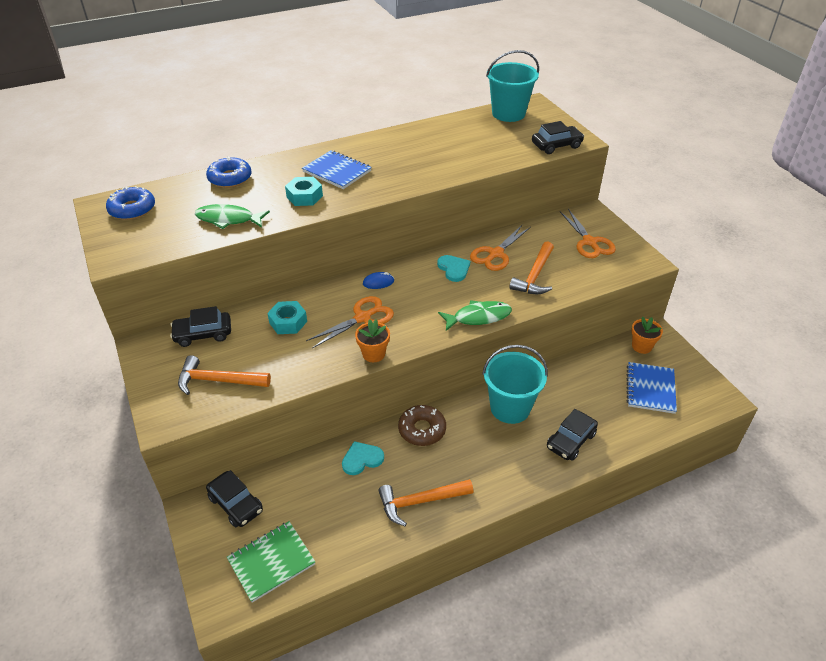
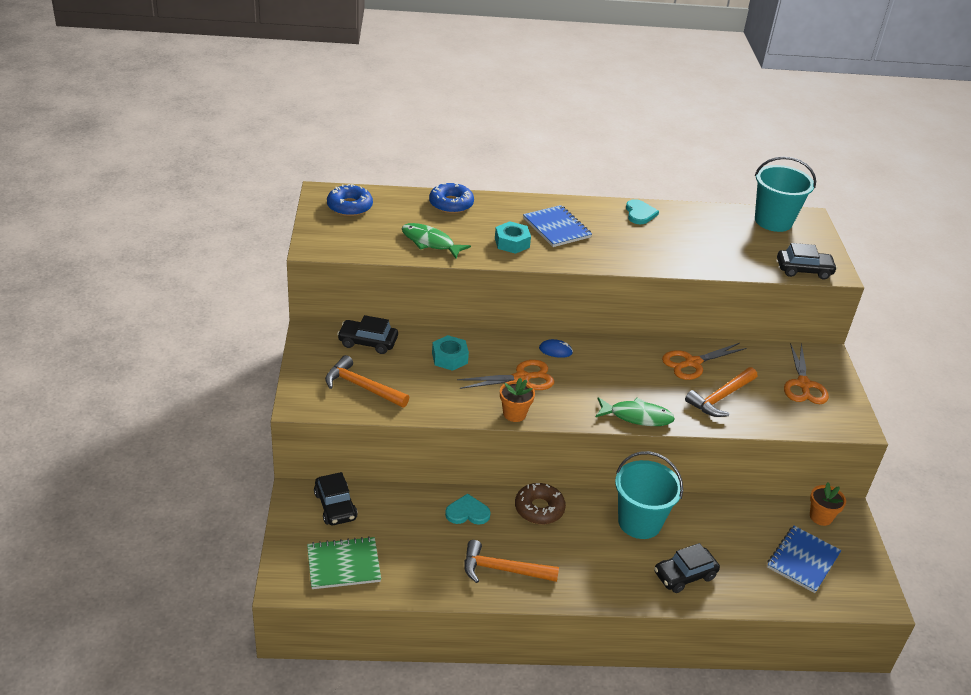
camera: 20 degrees right, 5 degrees down
(454, 269) = (639, 363): turquoise heart -> turquoise heart (639, 213)

